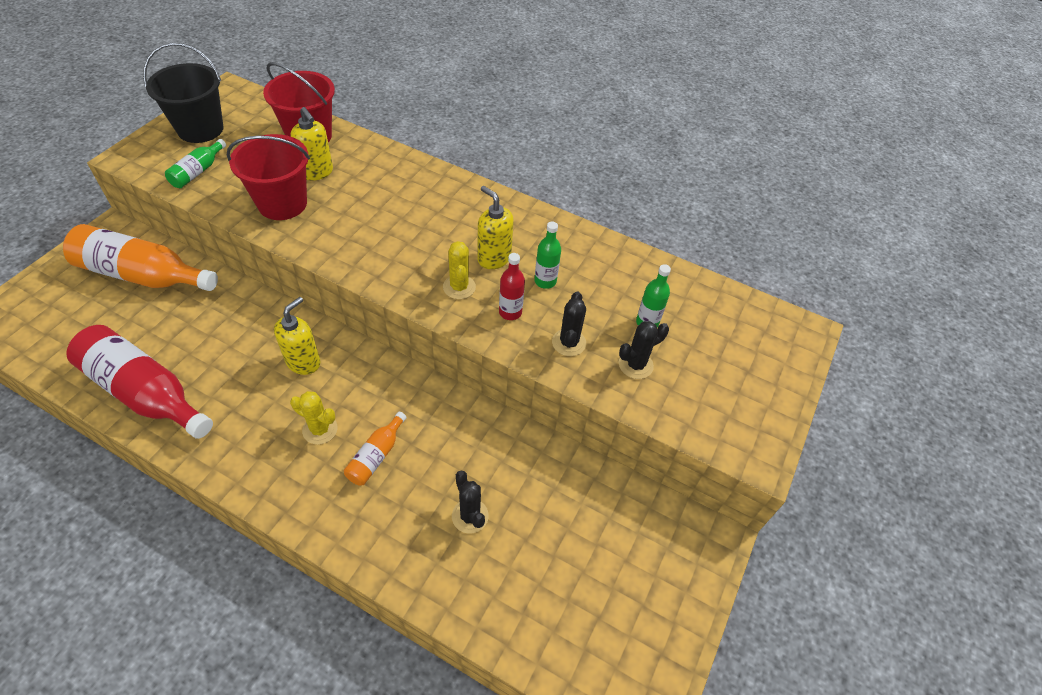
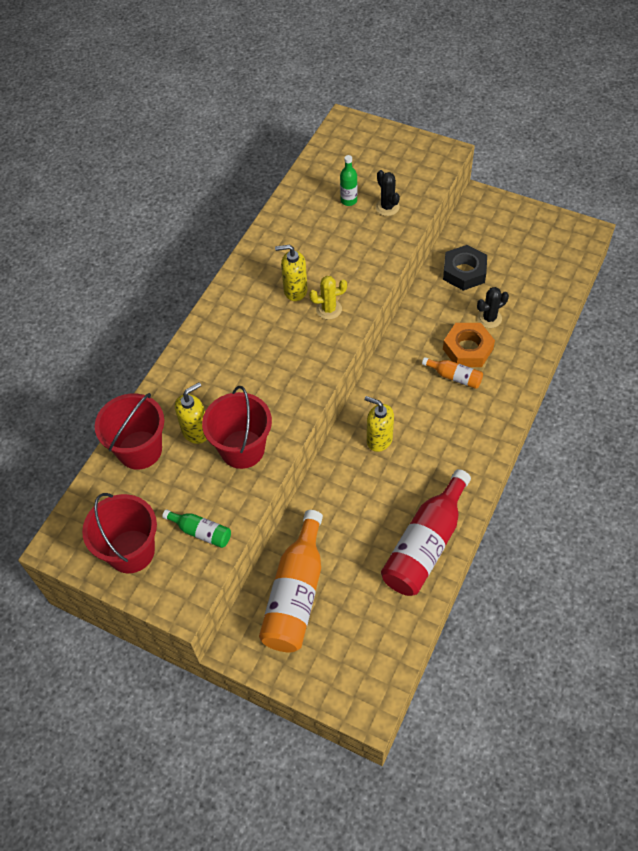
camera: 85 degrees left, 5 degrees up
(200, 129) = (131, 551): black bucket -> red bucket
(320, 429) = (439, 415): yellow cactus -> none
(419, 479) = (467, 349): none -> orange nut
(494, 258) = (295, 290): yellow soap dispenser -> yellow soap dispenser turned 45 degrees clockwise
(510, 312) = (350, 276): red bottle -> none
(545, 281) = (316, 258): green bottle -> none
(561, 494) = (464, 272): none -> black nut
(568, 342) = (373, 242): black cactus -> none

